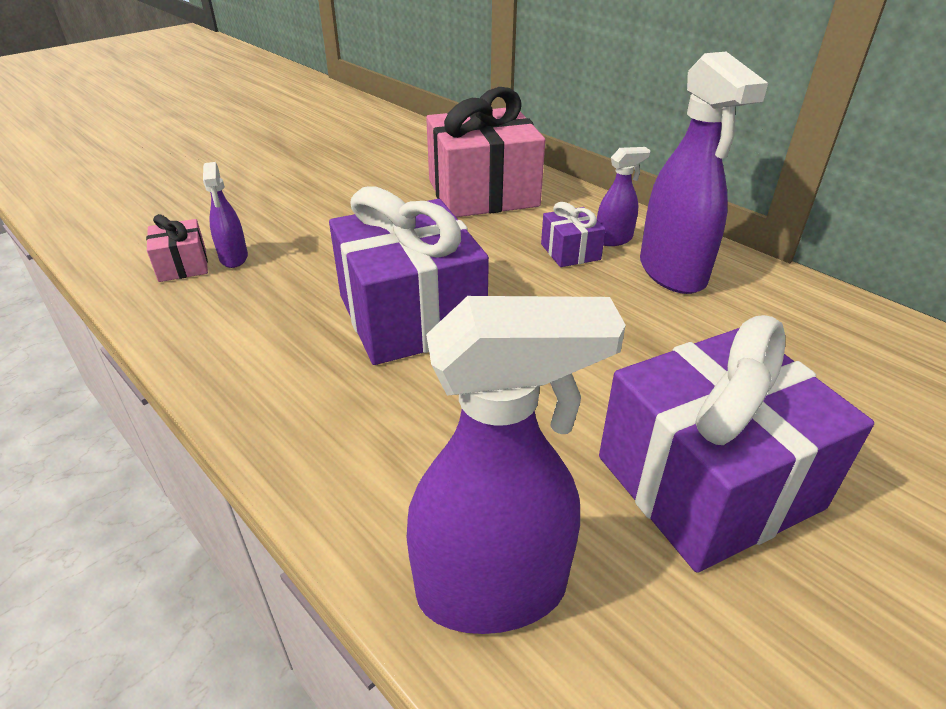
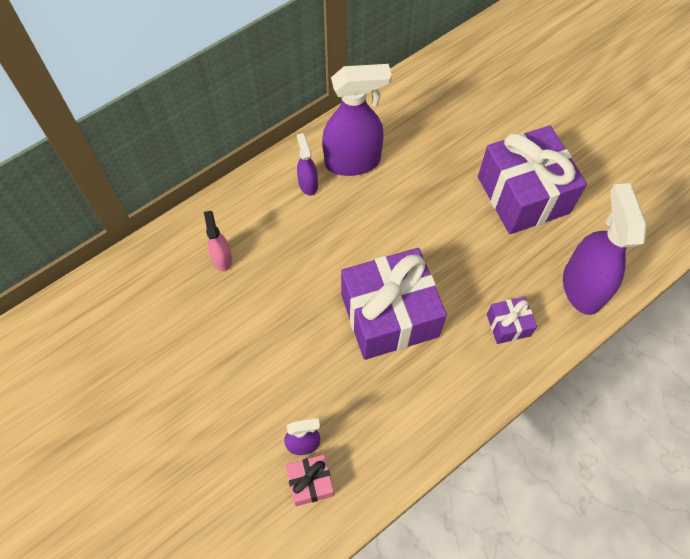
camera: 85 degrees left, 25 degrees up
(483, 193) = (222, 258): pink gift -> pink spray bottle
(570, 252) = (321, 213): purple gift -> purple gift (508, 325)

